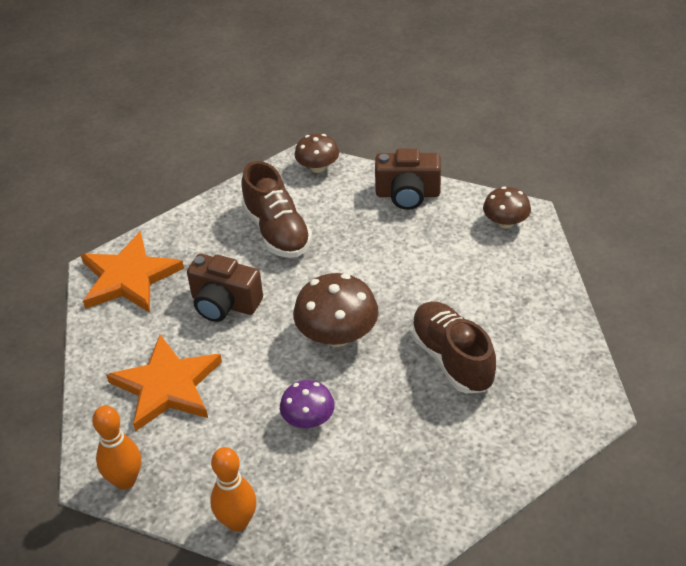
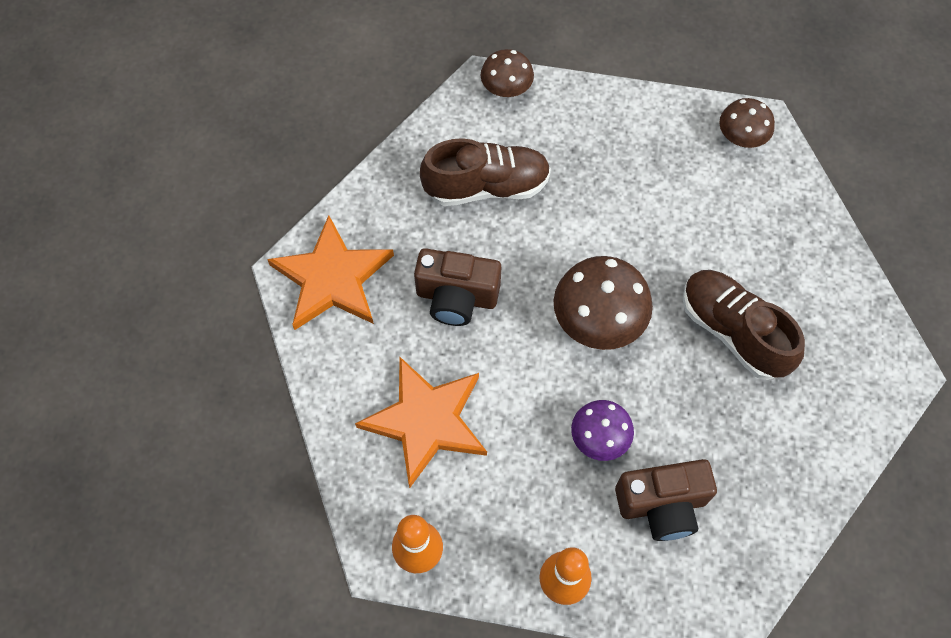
camera: 15 degrees left, 20 degrees up
(277, 231) = (486, 186): brown shoe -> brown shoe turned 60 degrees counterclockwise
(408, 194) = (621, 113): brown camera -> brown camera (662, 505)

